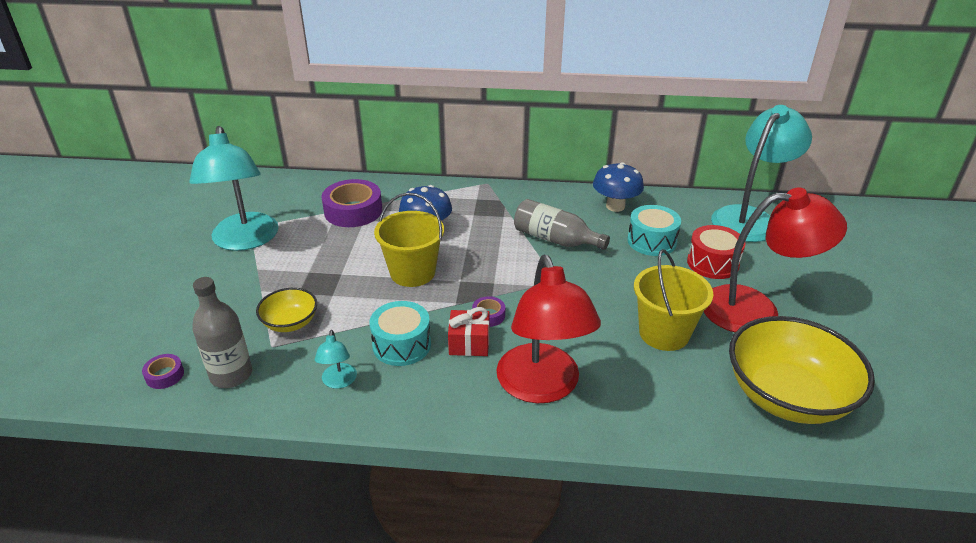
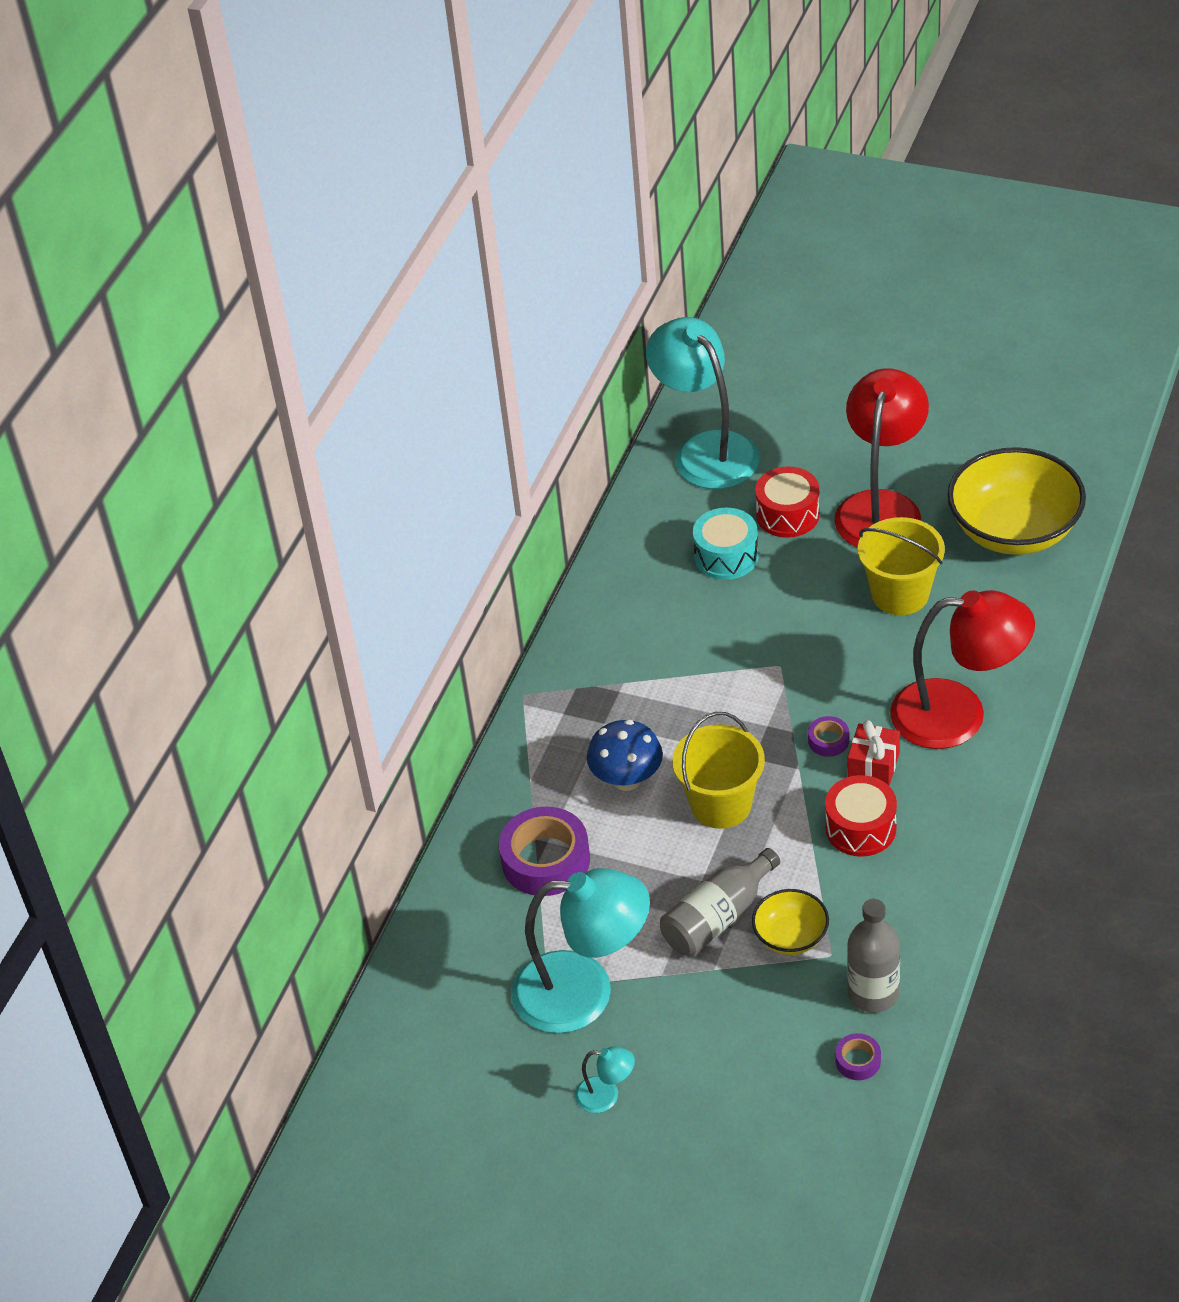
camera: 70 degrees left, 10 degrees up
(338, 382) = (909, 891): turquoise lamp -> turquoise lamp (606, 1096)
(402, 345) = (860, 828): turquoise drum -> red drum
(555, 239) = (692, 648): grey bottle -> grey bottle (718, 917)
(615, 206) = (634, 570): blue mushroom -> none

